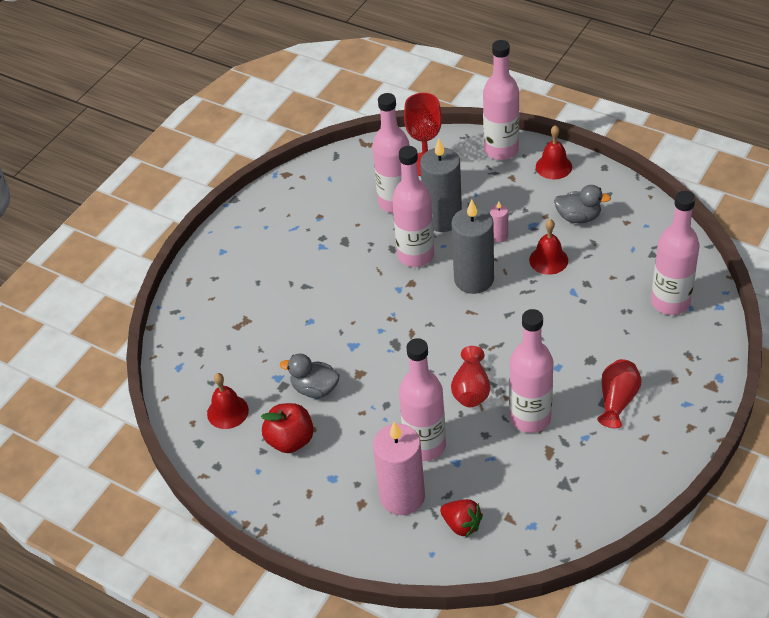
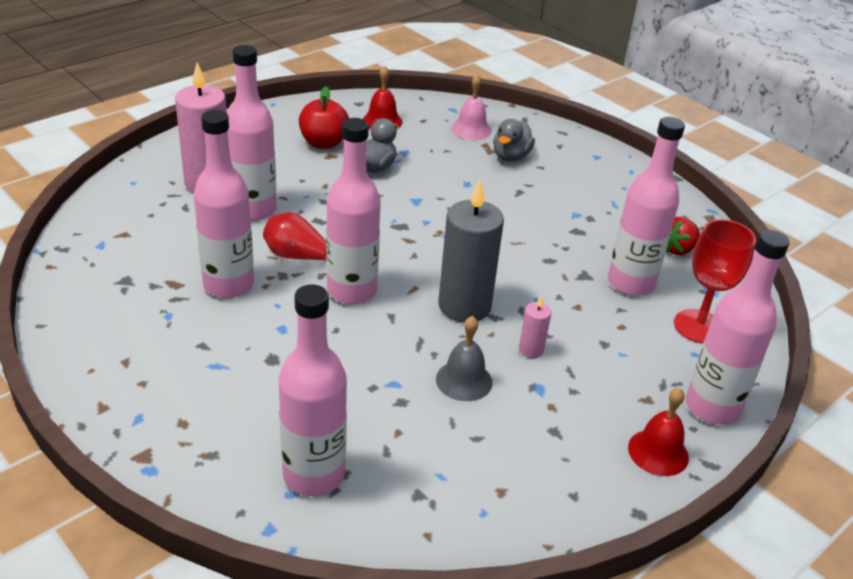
camera: 100 degrees right, 10 degrees down
(213, 343) = (471, 129): none -> pink bell
(416, 255) = (529, 274): pink bottle -> pink bottle (351, 291)
(443, 219) = (585, 312): grey candle -> none
(462, 525) = (145, 205): red strawberry -> red strawberry (677, 249)
(548, 260) = (464, 380): red bell -> grey bell
(578, 217) = (534, 440): grey duck -> grey duck (510, 156)
(617, 400) = (194, 359): red vase -> none

